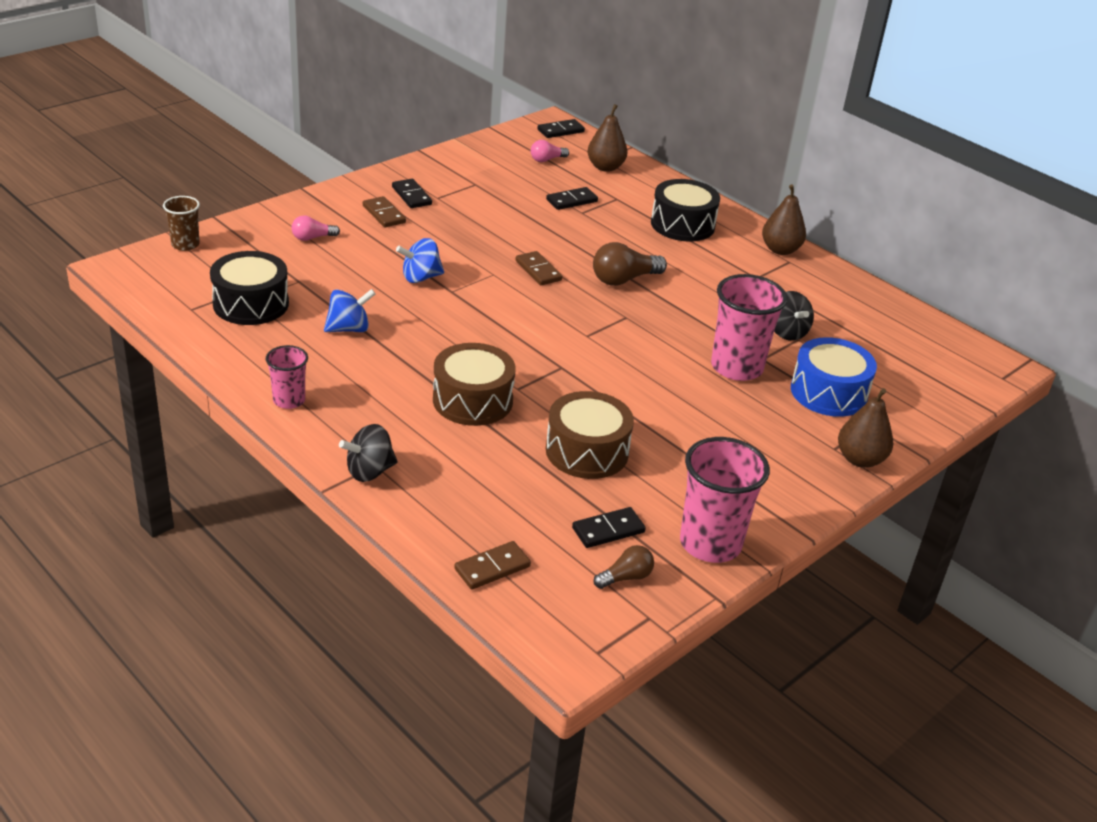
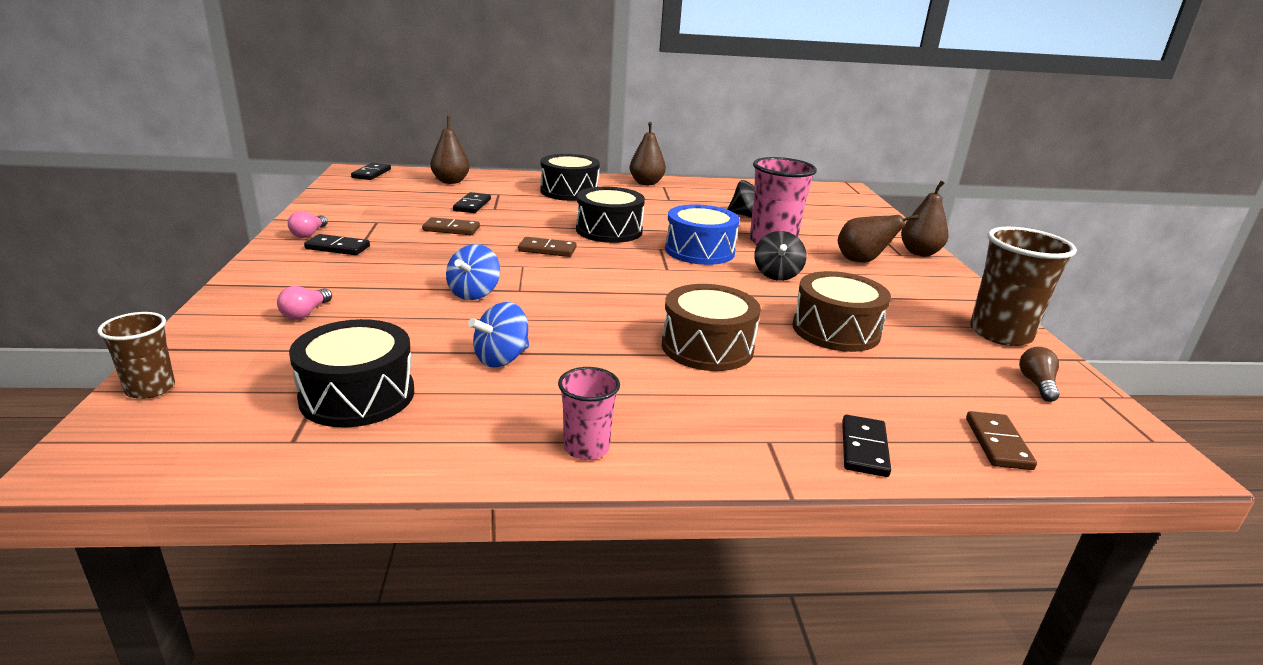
camera: 50 degrees left, 10 degrees down
(349, 329) = (501, 359): blue spinning top -> blue spinning top turned 150 degrees counterclockwise
(369, 471) = (778, 449): black spinning top -> black spinning top (777, 275)
(383, 214) = (340, 268): brown domino -> brown domino (451, 229)
(547, 160) = (399, 191): pink light bulb -> pink light bulb (309, 234)
(608, 530) = (961, 365): black domino -> black domino (864, 448)
(624, 279) = (609, 230): brown light bulb -> black drum
(710, 543) = (1000, 334): pink cup -> brown cup
(773, 429) = (862, 261): none -> brown pear
(828, 392) = (832, 232): blue drum -> blue drum (699, 251)

